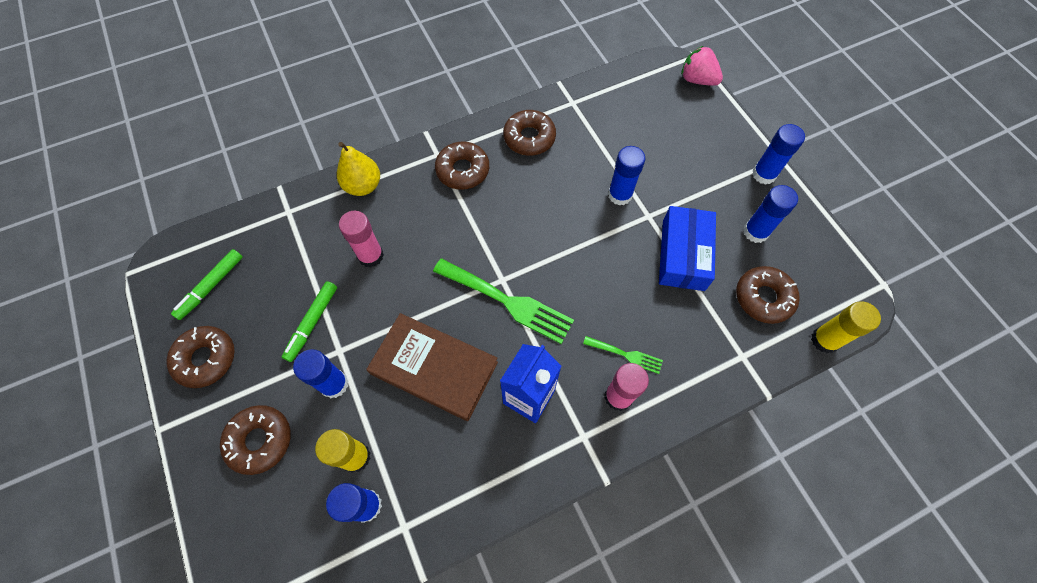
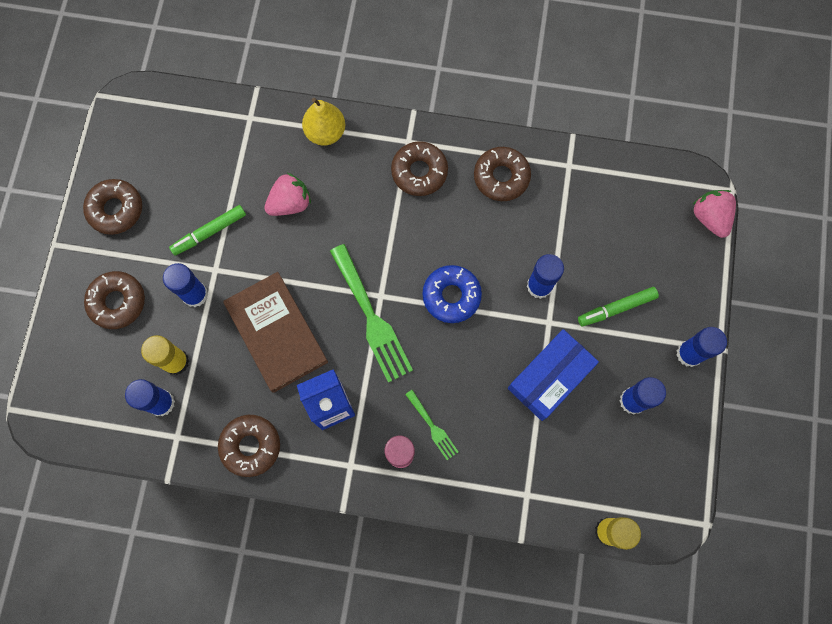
camera: 35 degrees right, 10 degrees up
(211, 286) = (152, 149): green marker -> green marker (616, 308)
(371, 256) = (290, 203): pink glue stick -> pink strawberry
(559, 244) = (451, 296): none -> blue donut
(763, 298) = (587, 461): brown donut -> brown donut (250, 446)

